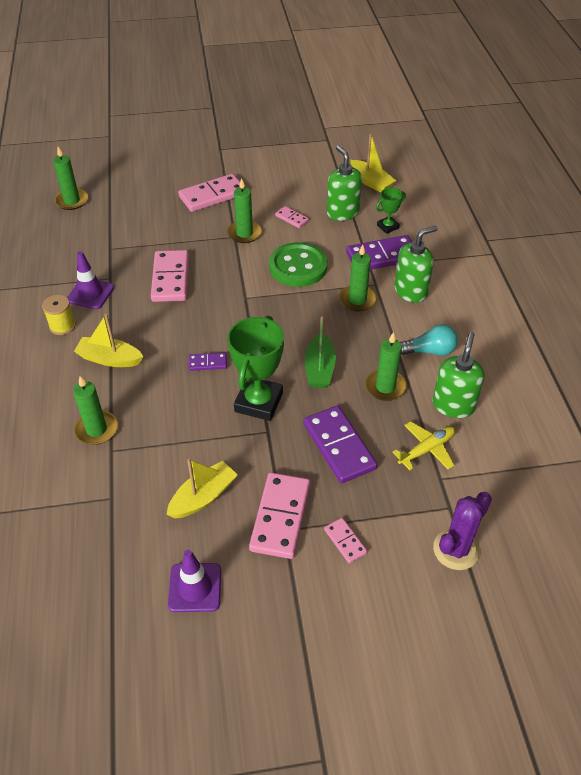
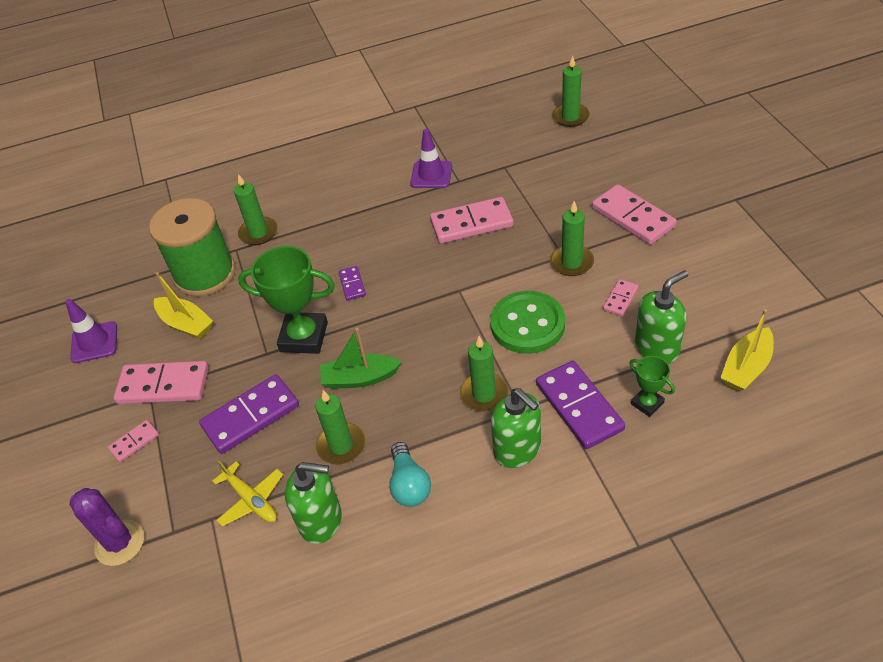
camera: 85 degrees right, 0 degrees up
(62, 326) = (382, 171): yellow spool -> none
(110, 359) = (345, 215): yellow boat -> none
(136, 479) = (205, 274): none -> green spool

